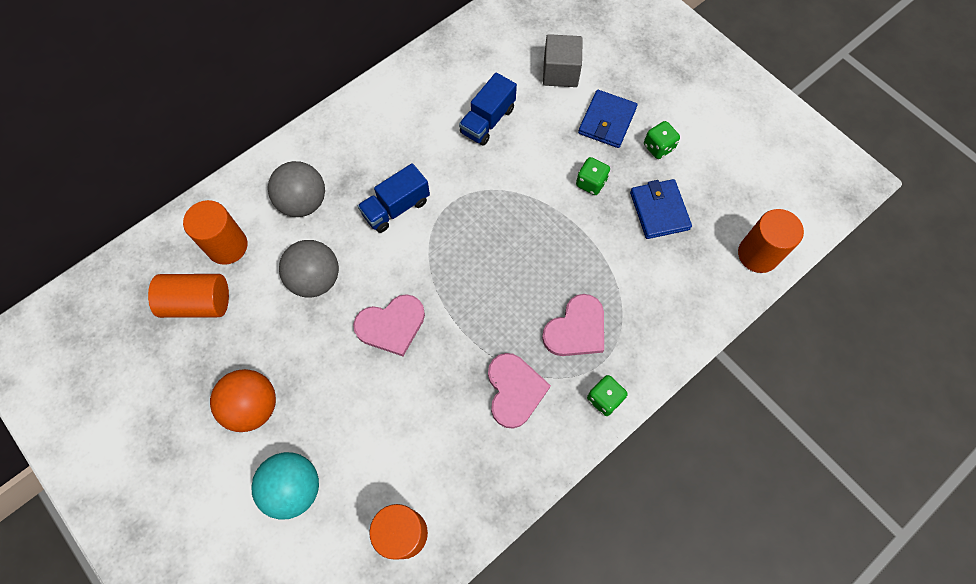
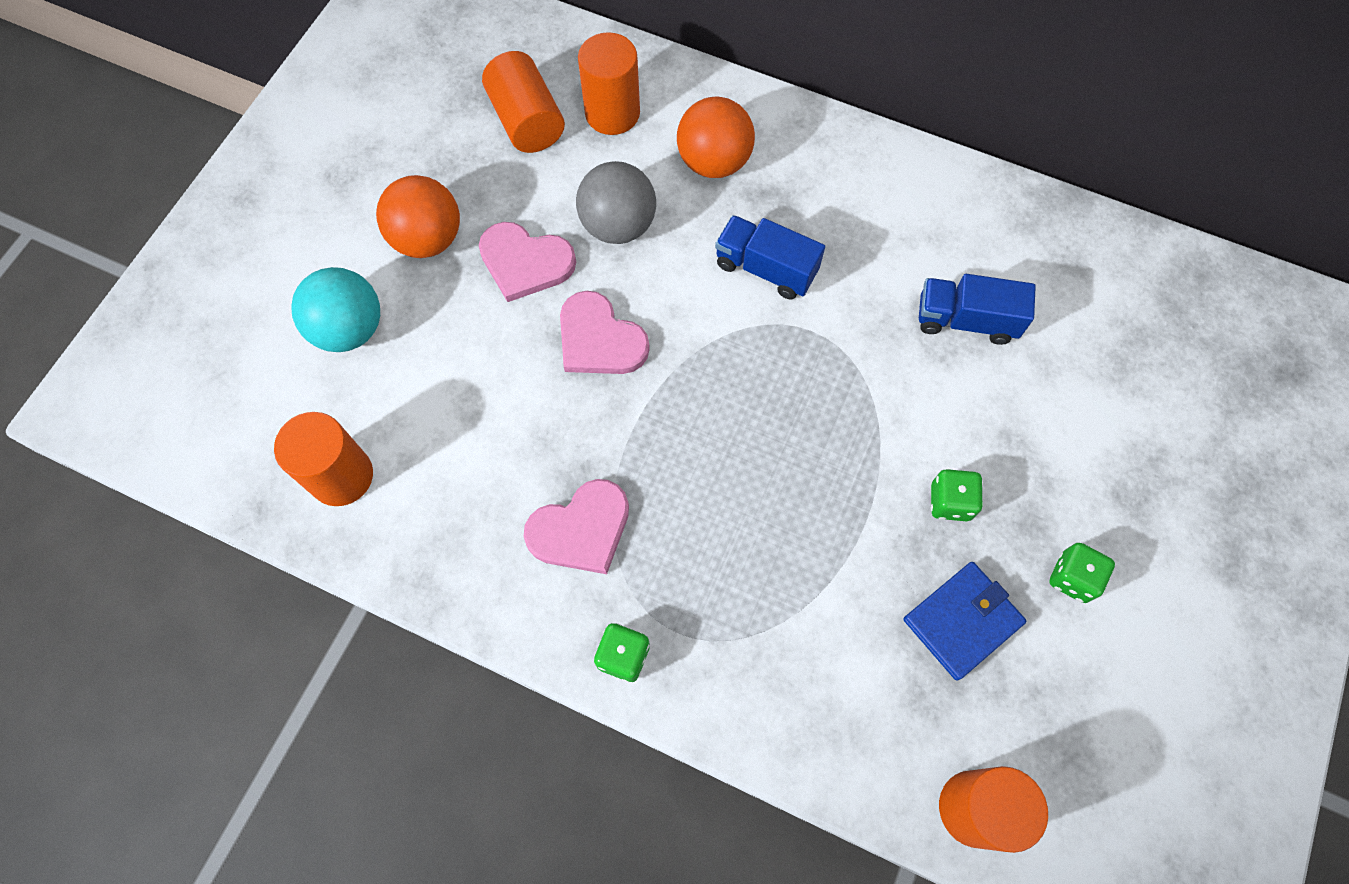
camera: 65 degrees right, 0 degrees up
(303, 202) = (714, 162): grey ball -> orange ball
(560, 72) = (1111, 382): grey cube -> none
(576, 329) = (708, 575): pink heart -> pink heart (525, 262)
(607, 121) = (1070, 483): blue wallet -> none

